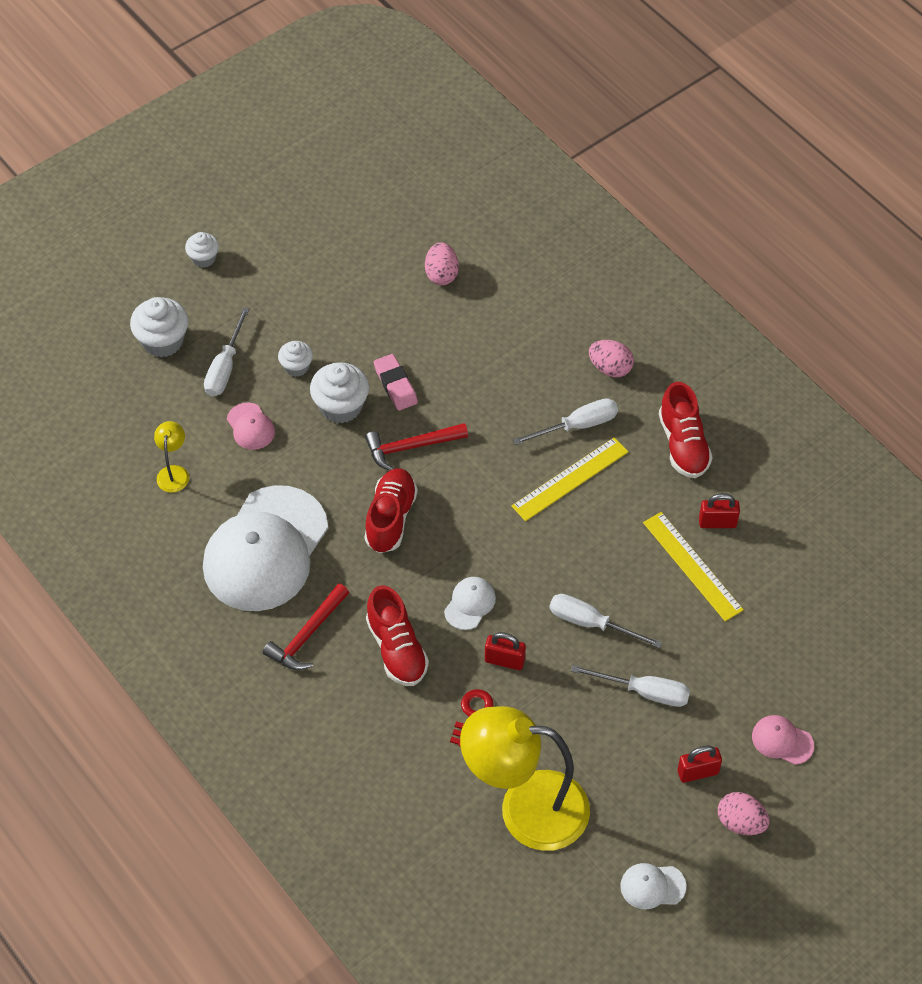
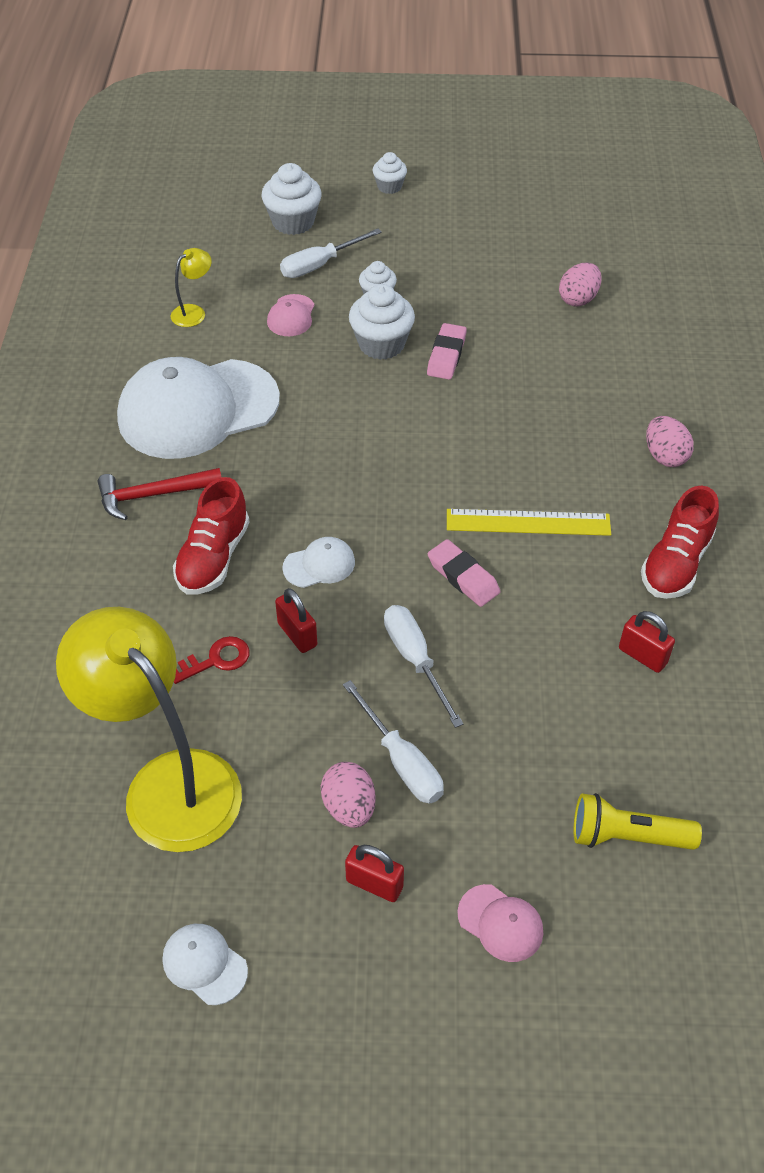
camera: 40 degrees right, 5 degrees down
(390, 518) = (327, 451): red shoe -> none
(411, 447) = (407, 408): red hammer -> none
(566, 547) = (463, 577): none -> pink eraser
(577, 426) = (582, 483): white screwdriver -> none
(692, 566) = (574, 678): yellow ruler -> none
(740, 822) = (366, 975): pink egg -> pink egg (349, 807)
(782, 740) = (500, 923): pink cap -> pink cap turned 150 degrees clockwise
(803, 641) = (627, 836): none -> yellow flashlight

